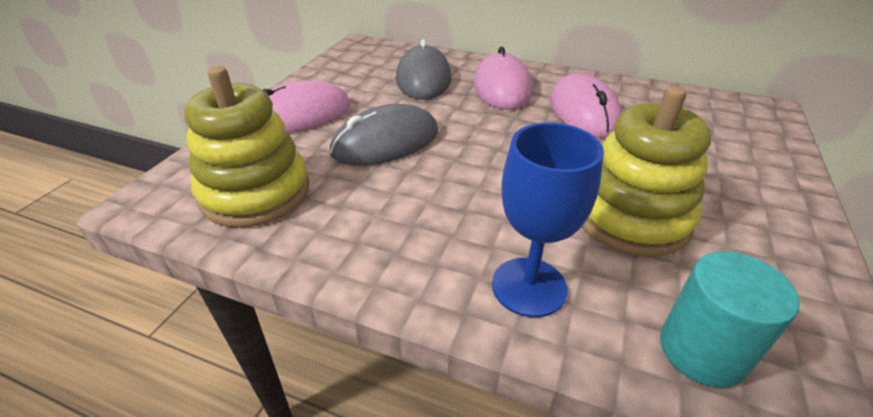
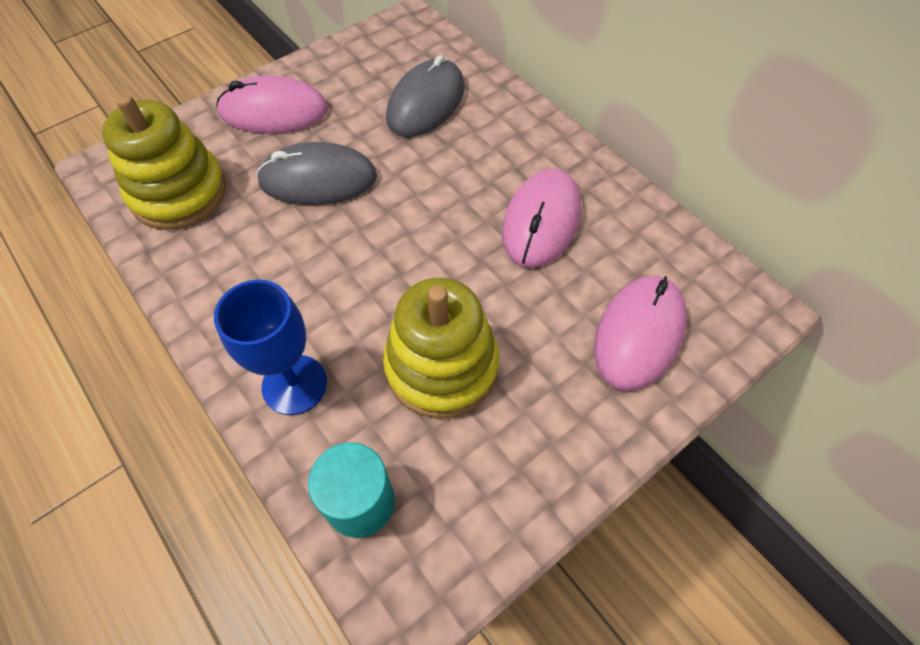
camera: 30 degrees right, 20 degrees up
(502, 87) = (493, 149): pink mouse -> pink mouse (639, 334)

